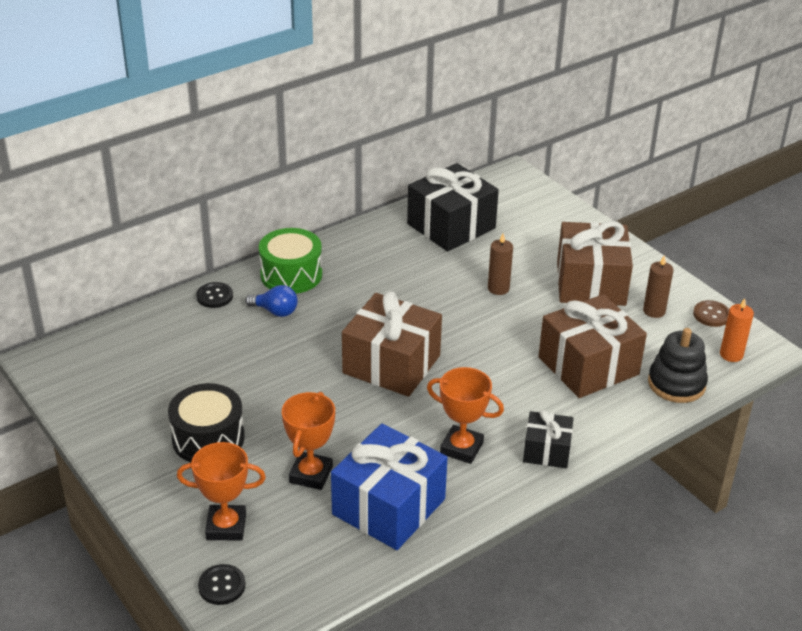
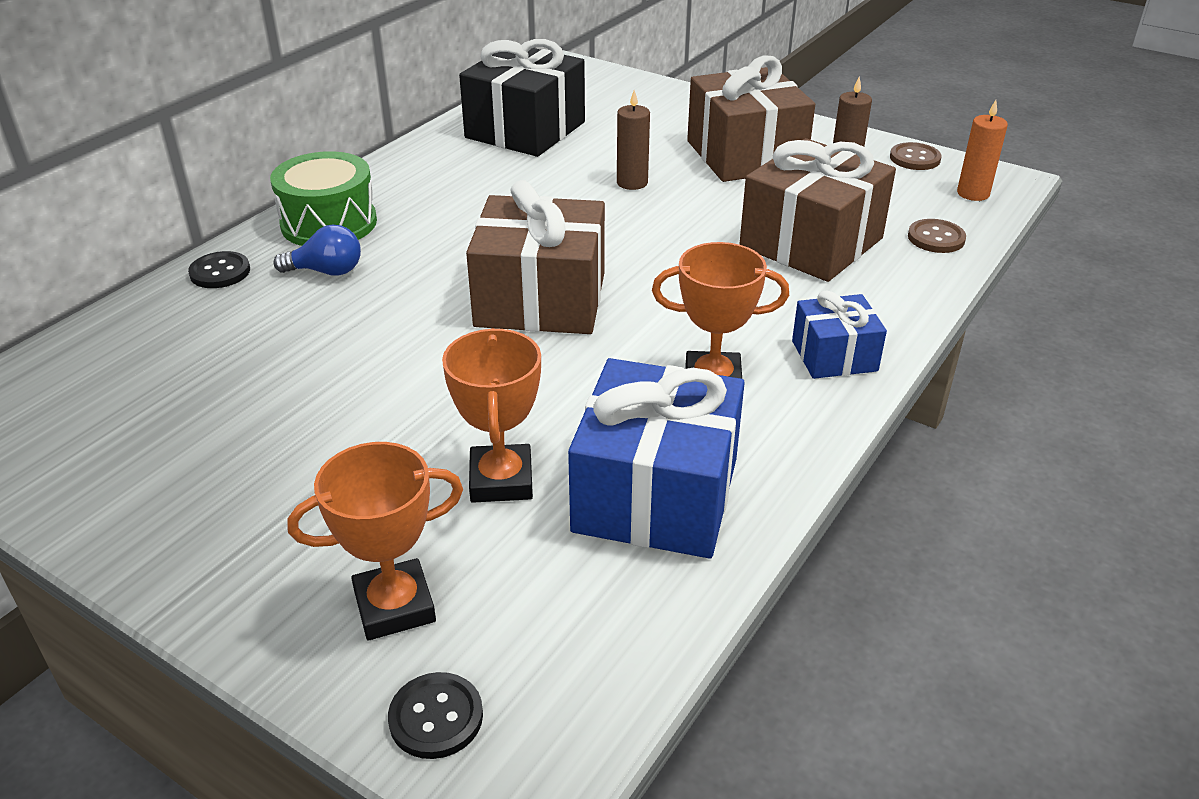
camera: 20 degrees left, 0 degrees up
(208, 438) = (296, 471): black drum -> none
(546, 451) = (834, 356): black gift -> blue gift
(676, 384) = (936, 238): black stacking toy -> brown button

